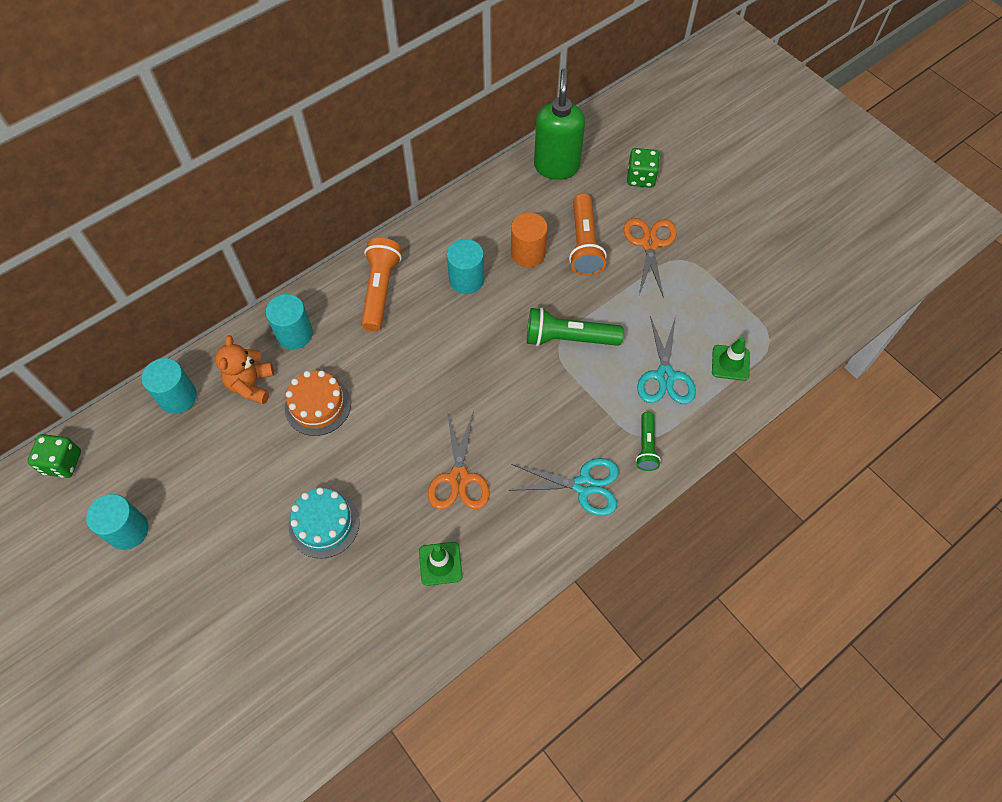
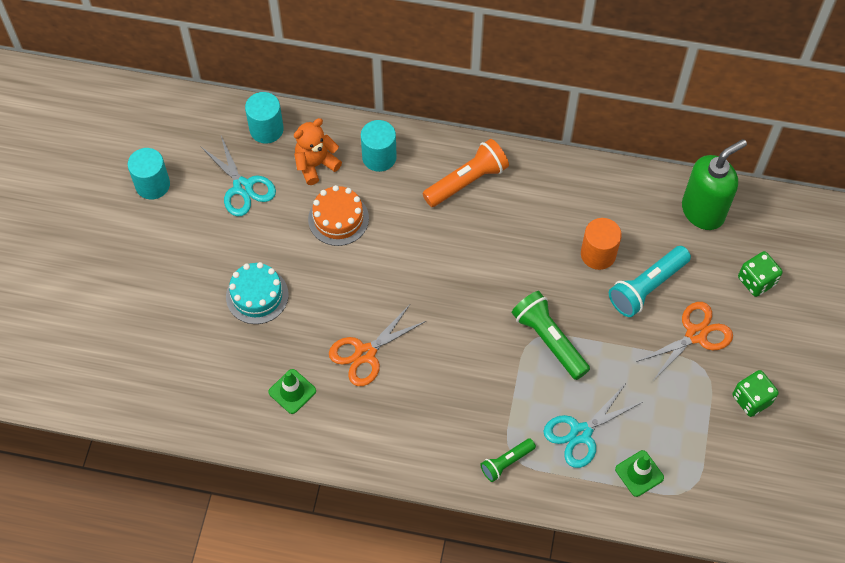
camera: 50 degrees right, 0 degrees up
(62, 463) = (163, 106): green dice -> green dice (751, 399)
(466, 279) = (532, 230): turquoise cylinder -> none
(584, 244) = (647, 287): orange flashlight -> turquoise flashlight
(584, 486) = (434, 442): turquoise scissors -> turquoise scissors (242, 187)

